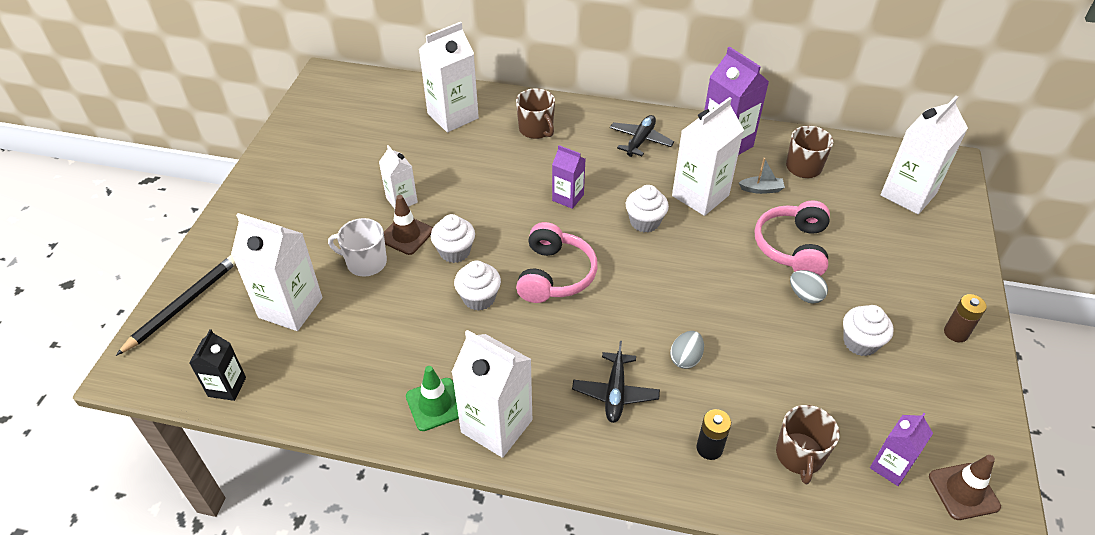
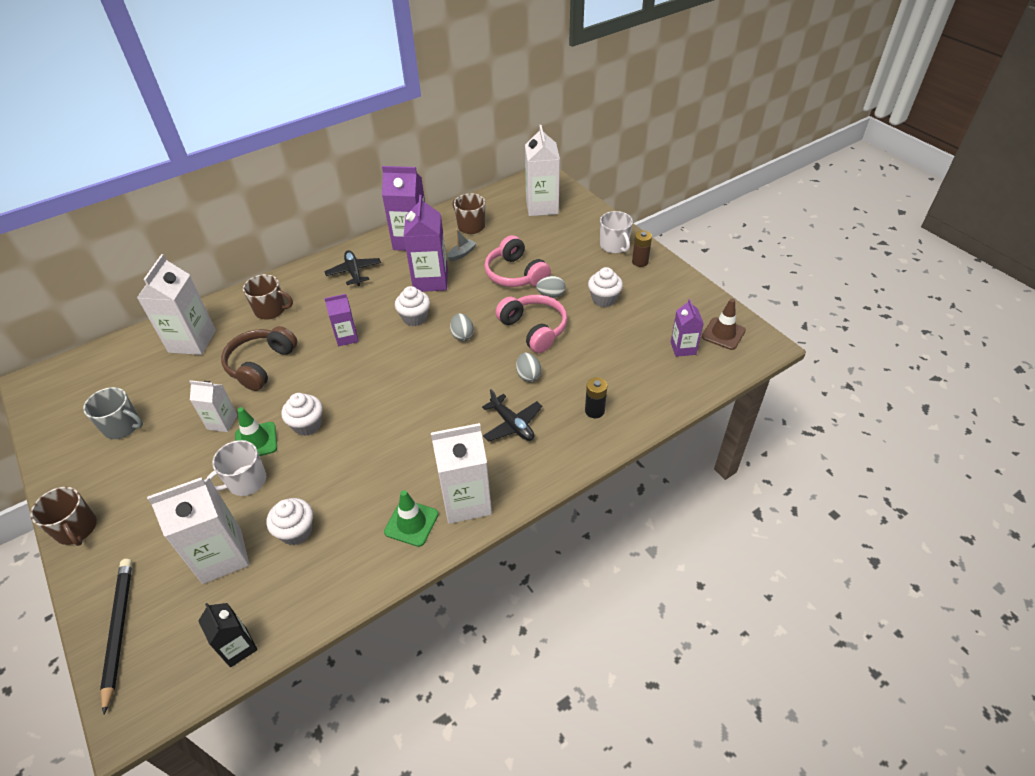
camera: 45 degrees left, 0 degrees up
(340, 152) = (123, 426): none -> grey mug
(406, 235) = (256, 441): brown traffic cone -> green traffic cone
(478, 172) = (261, 365): none -> brown headphones
(479, 298) = (361, 439): white cupcake -> white cupcake (296, 531)
(555, 275) = (395, 388): pink headphones -> pink headphones (534, 329)
(669, 270) = (462, 335): none -> grey egg
(700, 195) = (430, 280): white carton -> purple carton
(799, 456) = (640, 377): brown mug -> brown mug (77, 529)
(945, 293) = (614, 246): none -> white mug

